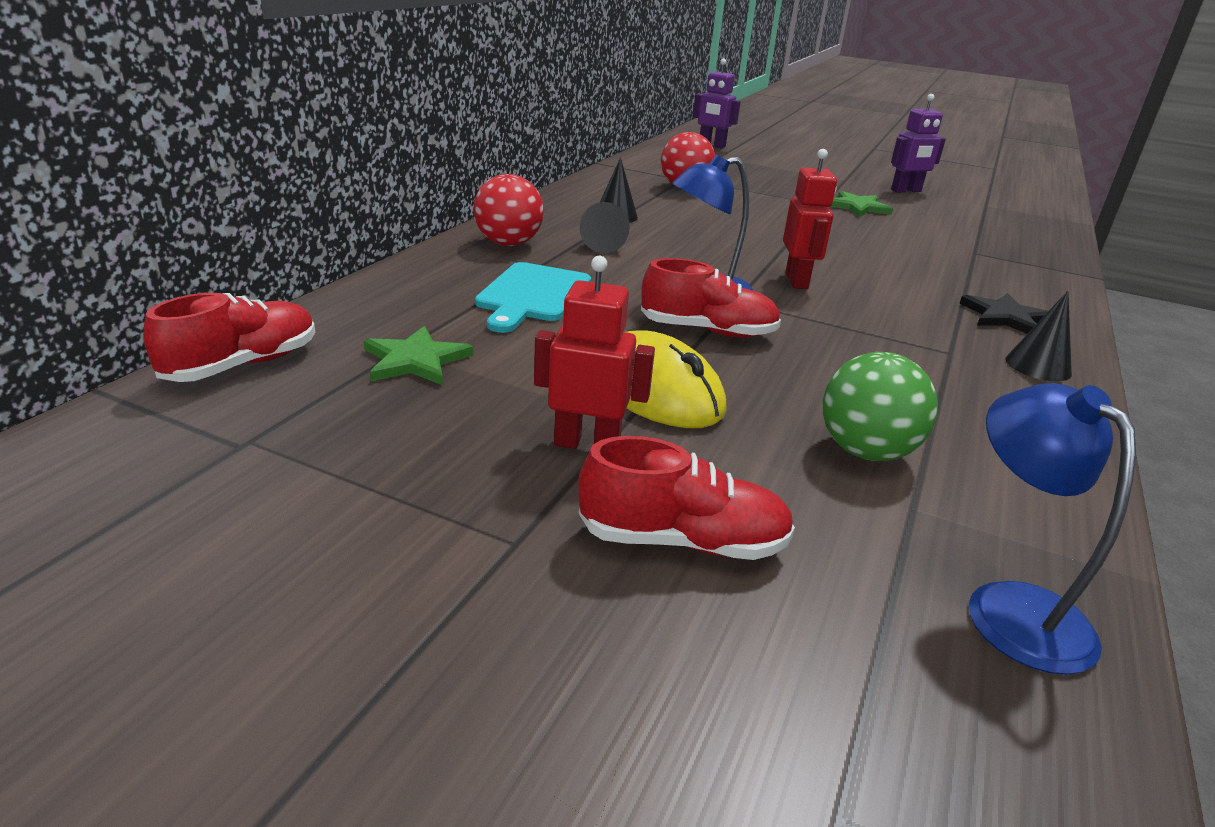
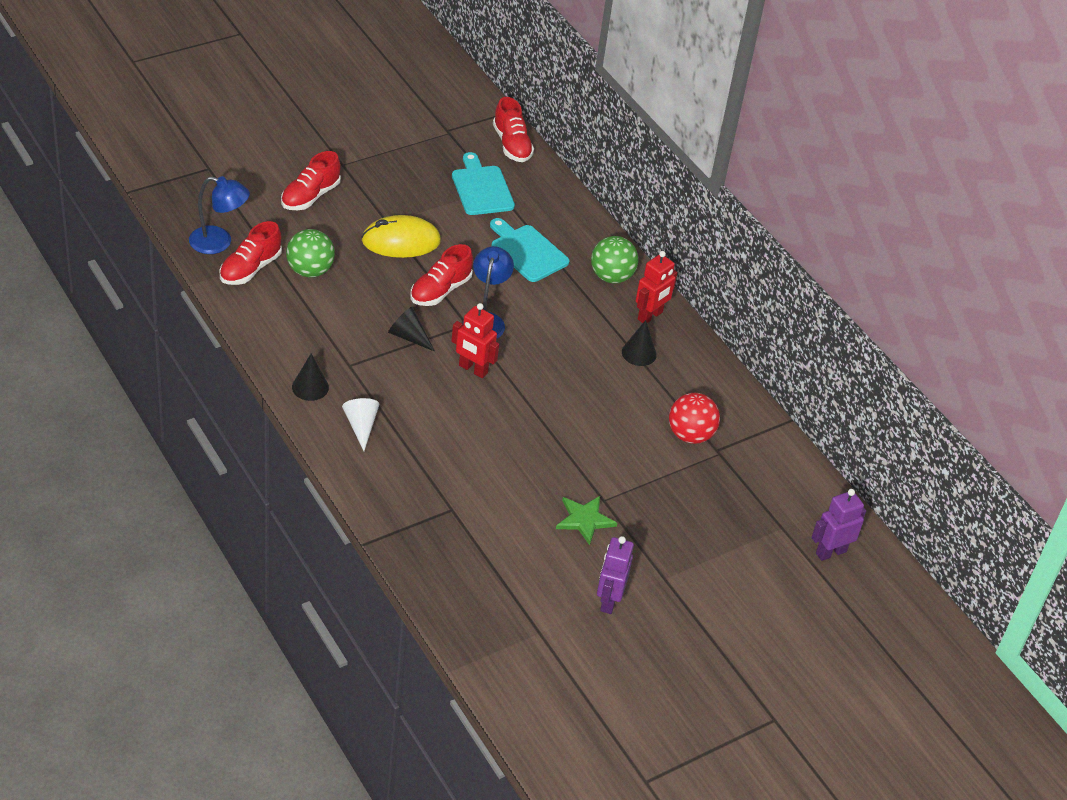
camera: 120 degrees right, 15 degrees up
(416, 360) = (481, 188): green star -> turquoise cutting board
(508, 243) = (611, 277): red ball -> green ball
(587, 444) = (380, 203): red robot -> red robot (650, 316)
(603, 244) = (586, 317): black cone -> black cone (408, 336)
(984, 521) = (250, 269): none -> red shoe
(1005, 317) = (361, 426): black star -> white cone

